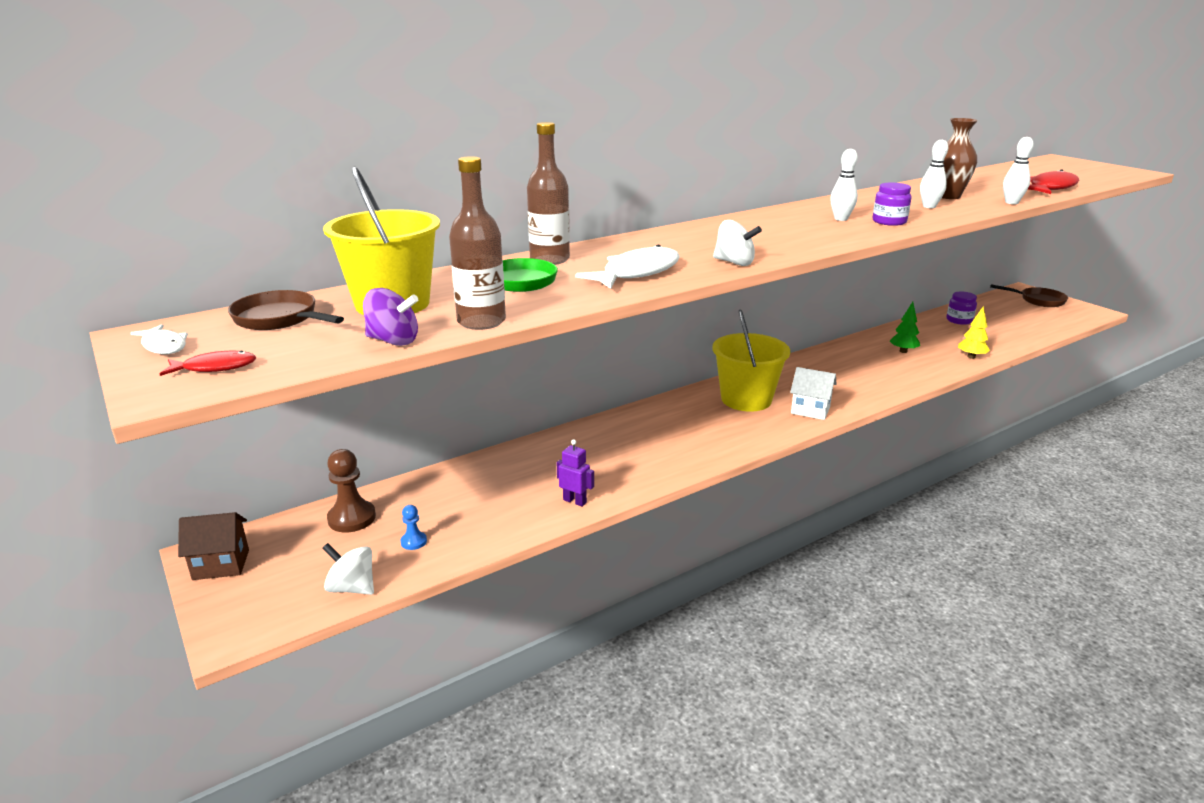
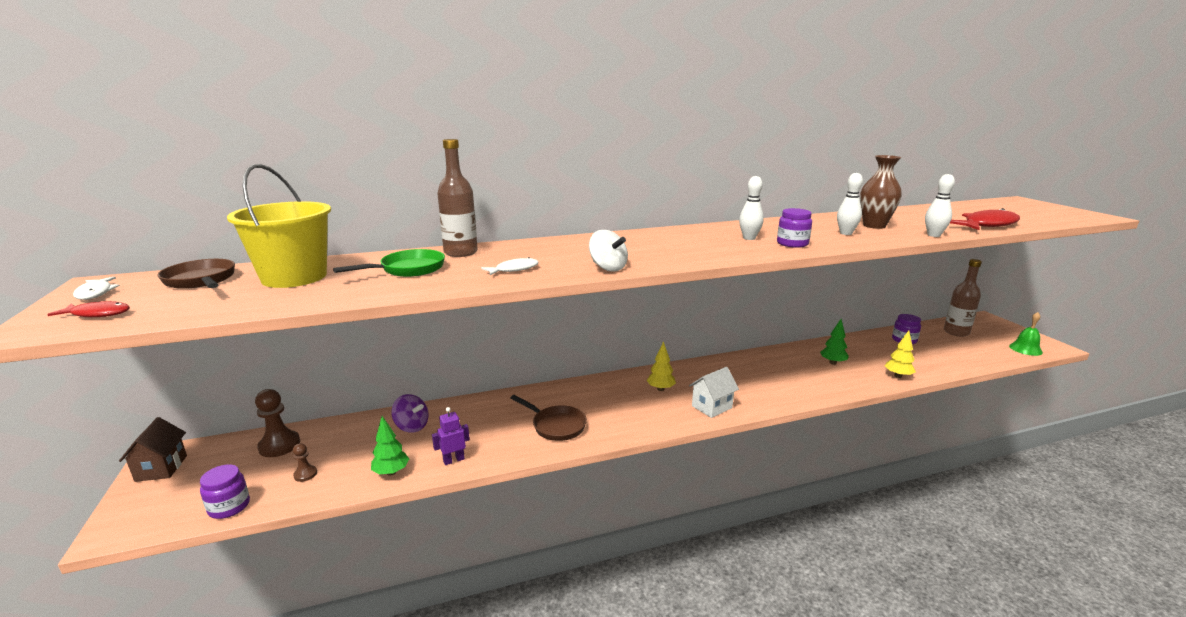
camera: 15 degrees right, 5 degrees down
(221, 565) = (161, 468): brown house -> brown house turned 75 degrees clockwise
(352, 588) = (229, 507): white spinning top -> purple jar
(393, 341) = (249, 307): purple spinning top -> purple spinning top (411, 426)
(414, 541) = (305, 474): blue pawn -> brown pawn
(481, 321) = (336, 298): brown bottle -> brown bottle (956, 332)
(514, 524) = (391, 472): none -> green tree
(575, 501) = (453, 460): purple robot -> purple robot turned 75 degrees counterclockwise
(636, 273) = (514, 269): white fish -> white fish, size x0.54
(746, 399) = (660, 389): yellow bucket -> yellow tree
(810, 410) = (712, 407): white house -> white house turned 75 degrees counterclockwise
(1038, 300) = (996, 330): brown pan -> brown pan (556, 426)
(1072, 317) = (1025, 349): none -> green bell

